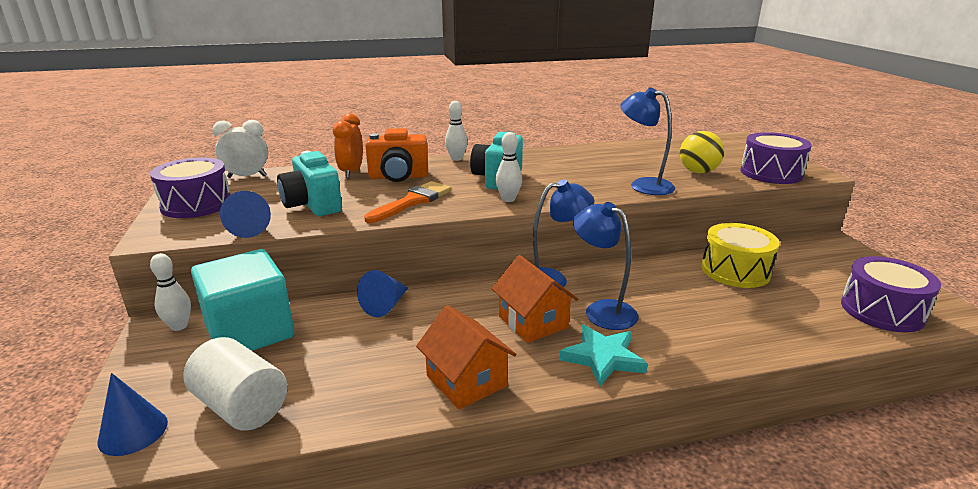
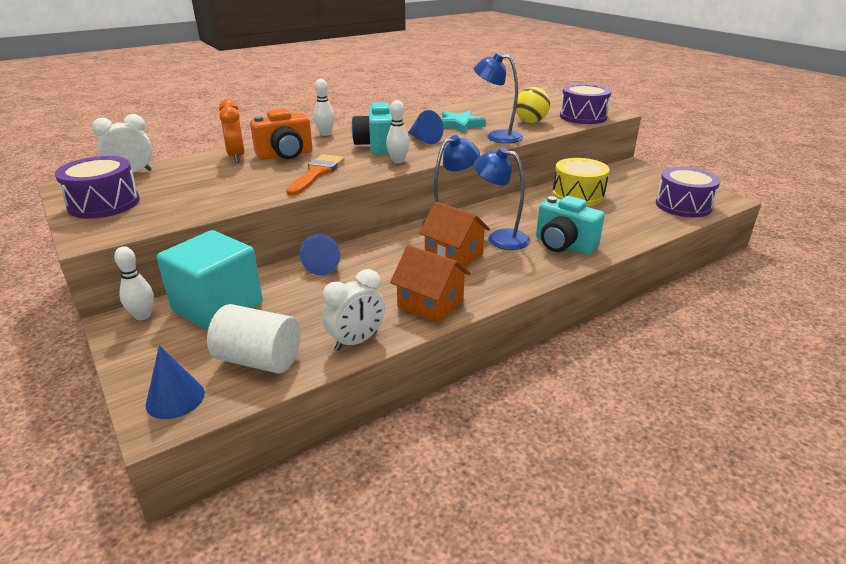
camera: 20 degrees left, 5 degrees up
(250, 228) = (183, 215): blue cone -> blue cone (424, 139)
(312, 205) = (225, 189): turquoise camera -> turquoise camera (563, 245)
(354, 410) = (356, 341): none -> white clock
(603, 358) = (520, 269): turquoise star -> turquoise star (459, 125)

